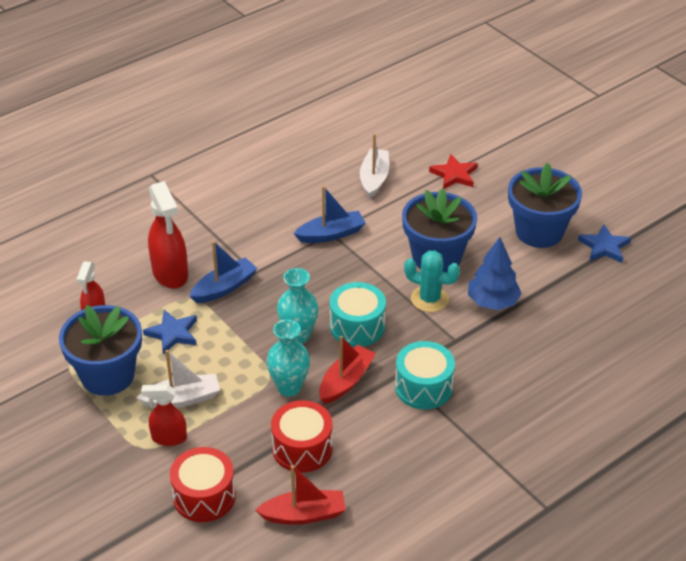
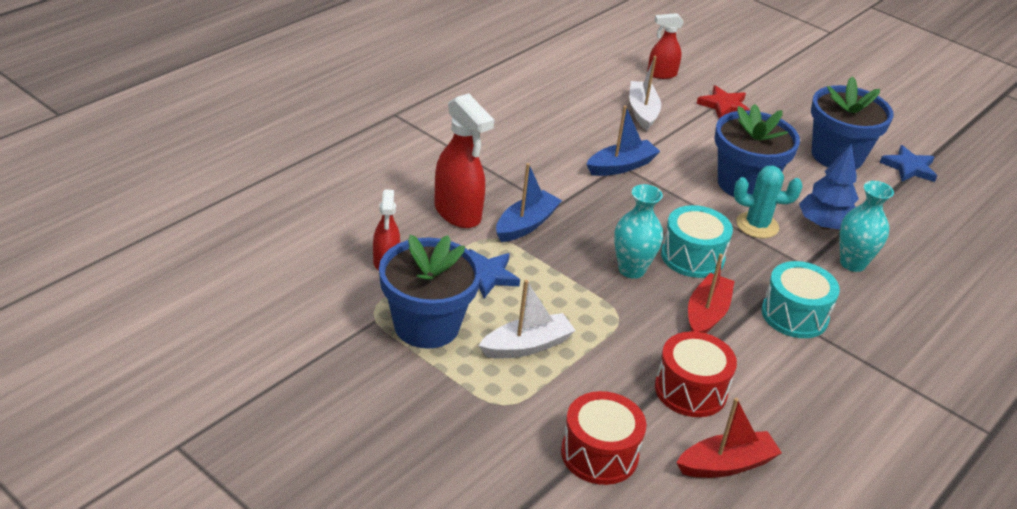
camera: 15 degrees left, 5 degrees down
(168, 438) = (528, 390): red spray bottle -> red spray bottle (661, 74)
(289, 387) = (646, 325): turquoise vase -> turquoise vase (852, 263)

